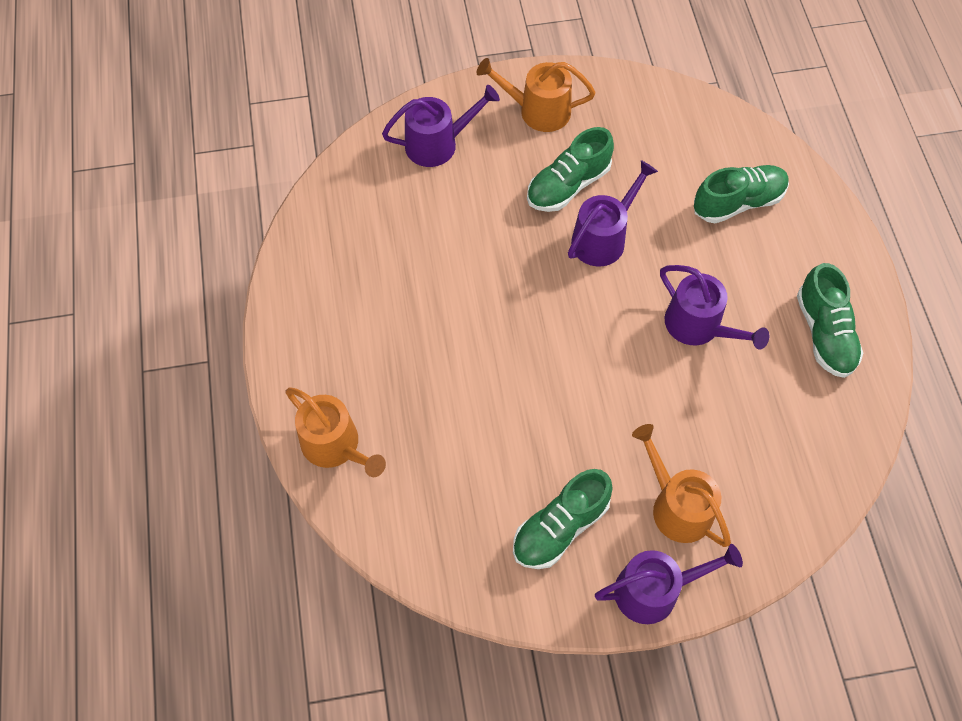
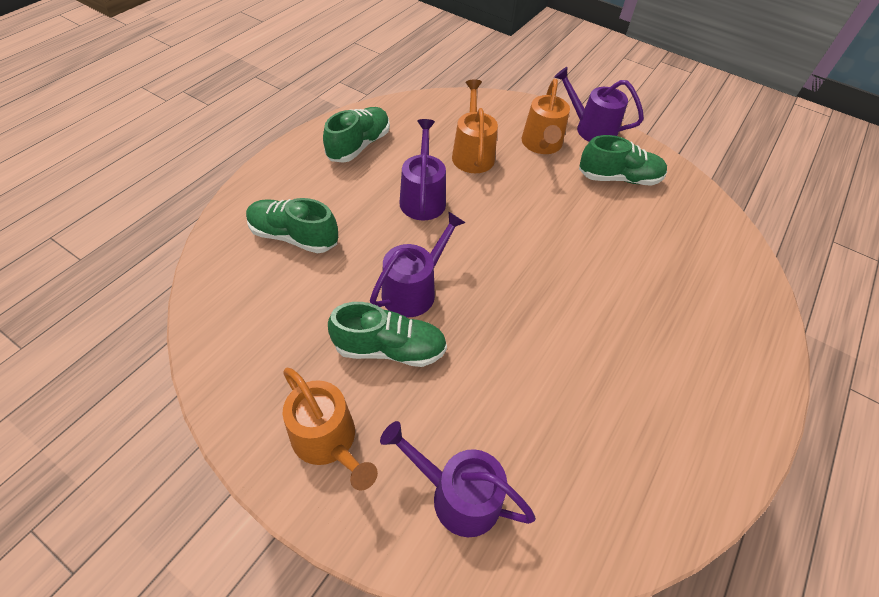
camera: 140 degrees left, 10 degrees down
(335, 446) = (747, 313): orange watering can -> orange watering can (472, 154)
(603, 238) = (414, 290): purple watering can -> purple watering can turned 135 degrees clockwise

